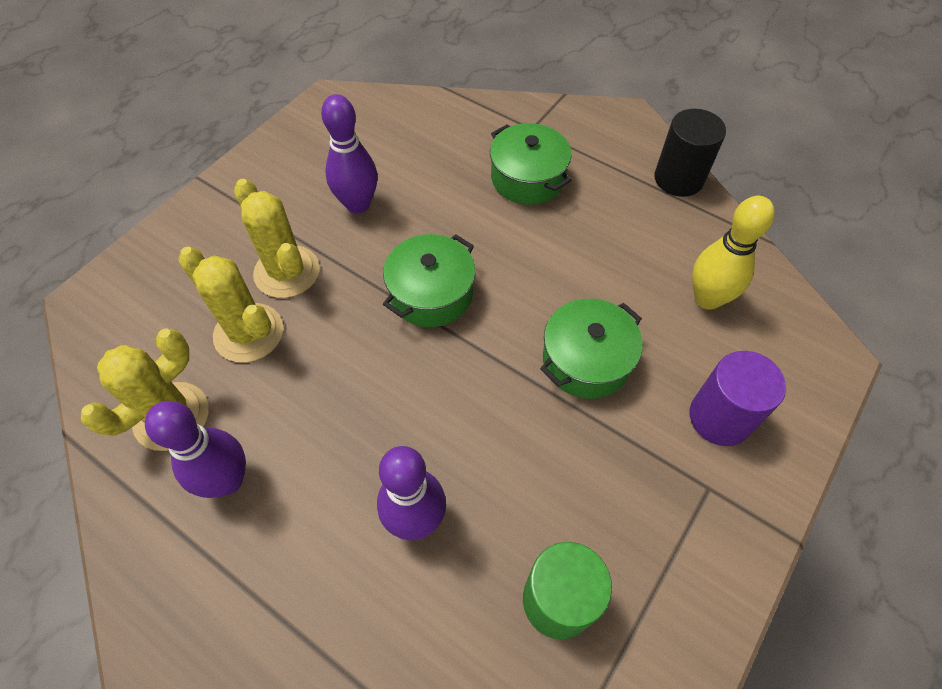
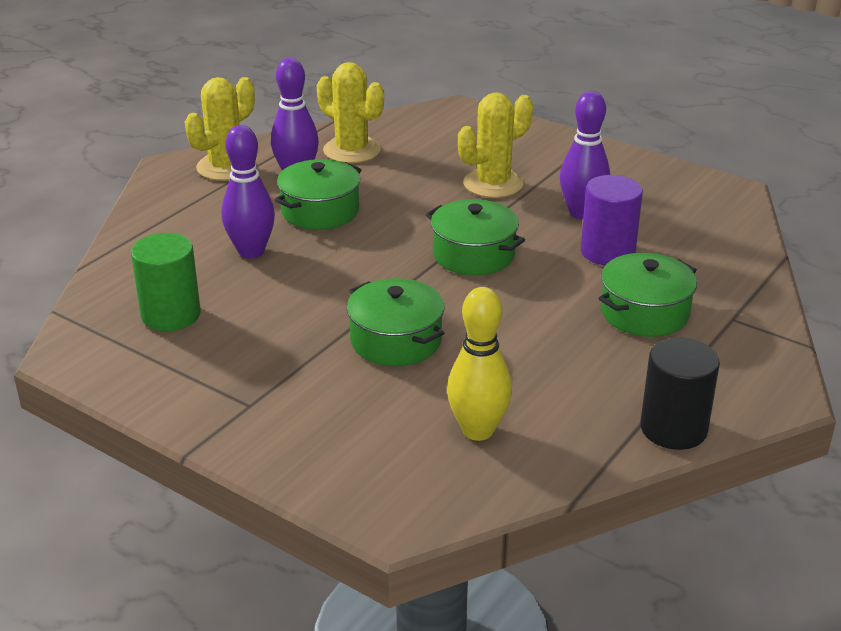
camera: 90 degrees right, 25 degrees down
(249, 333) = (427, 172): yellow cactus -> yellow cactus (226, 167)
(325, 445) = (320, 211): none -> green pot
(720, 417) = (324, 420): purple cylinder -> purple cylinder (607, 252)

